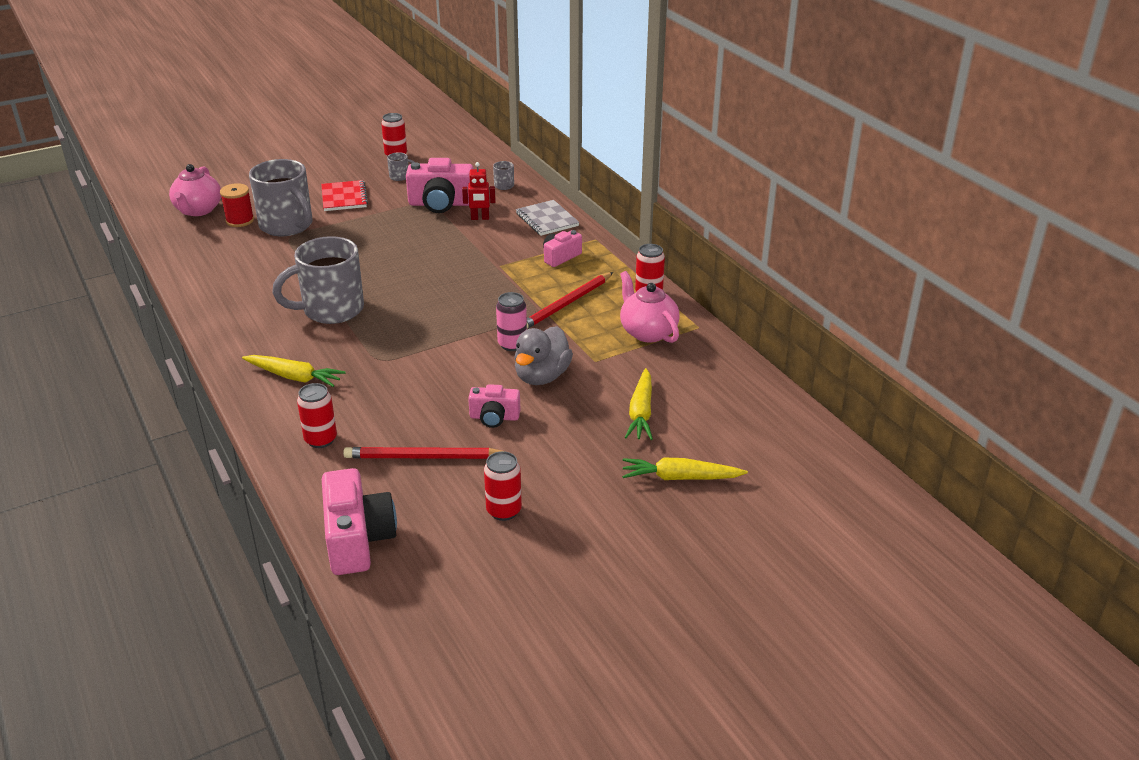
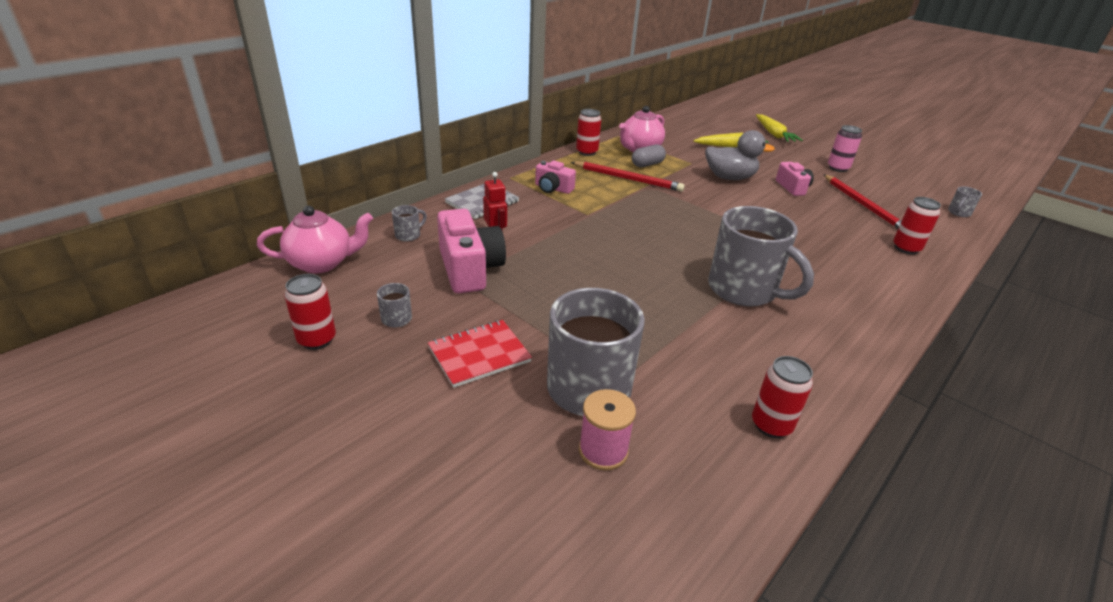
camera: 110 degrees left, 0 degrees up
(198, 210) = (597, 533): pink teapot -> pink teapot (322, 263)
(240, 220) = (603, 450): red spool -> pink spool
(294, 377) = (860, 282): yellow carrot -> none
(358, 539) = (958, 213): pink camera -> grey mug
(504, 511) = (867, 174): red can -> red can (771, 425)
(512, 344) = (703, 192): pink can -> pink can (838, 168)
(600, 326) = (647, 164): none -> grey capsule

